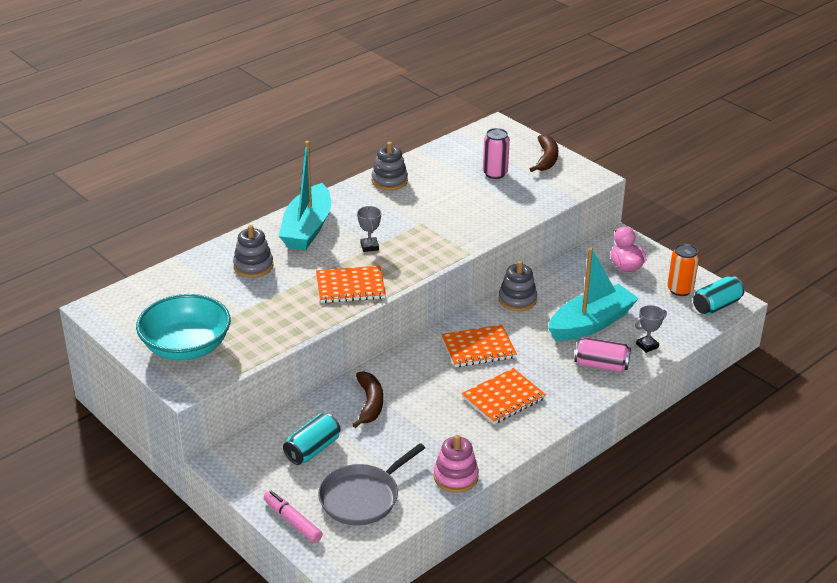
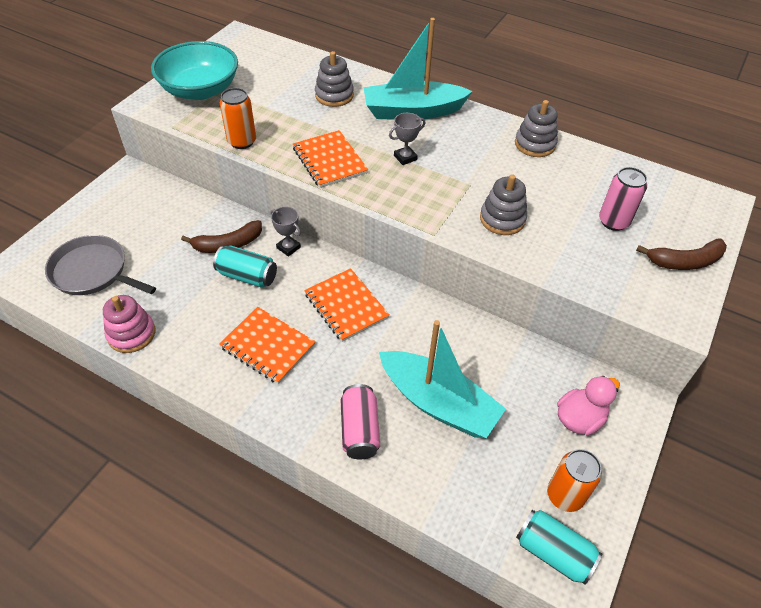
camera: 70 degrees right, 15 degrees up
(292, 332) = (242, 141): none -> orange can
(292, 521) = (57, 234): pink marker -> none
(312, 449) = (154, 223): turquoise can -> turquoise can (247, 276)
(517, 300) = (449, 321): grey stacking toy -> grey stacking toy (502, 219)
(647, 346) = (420, 475): grey trophy -> grey trophy (288, 247)

